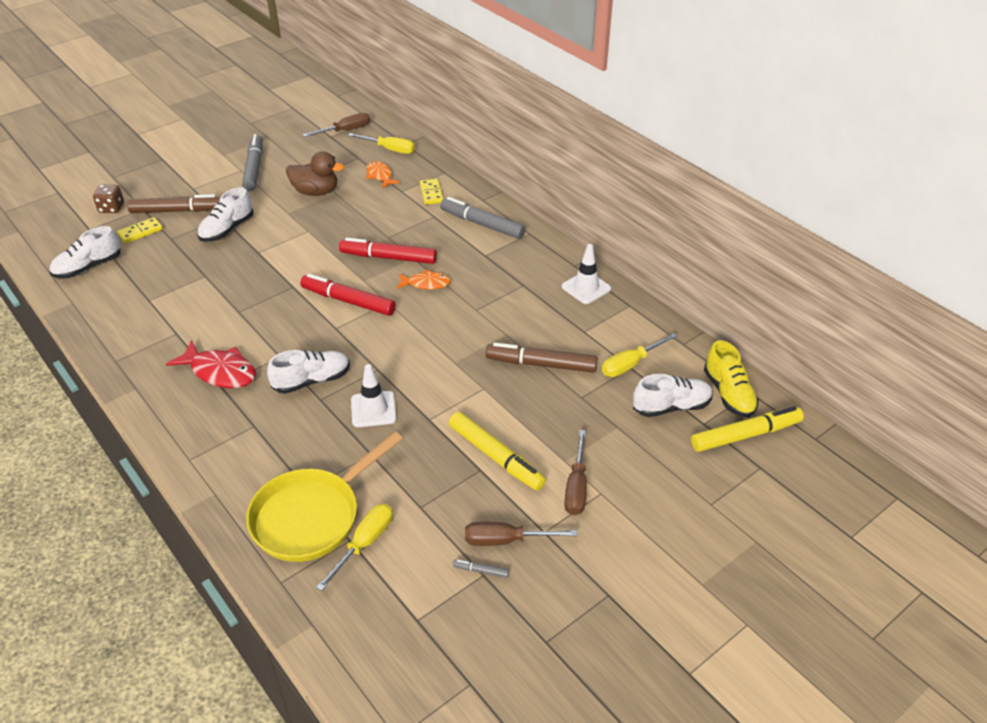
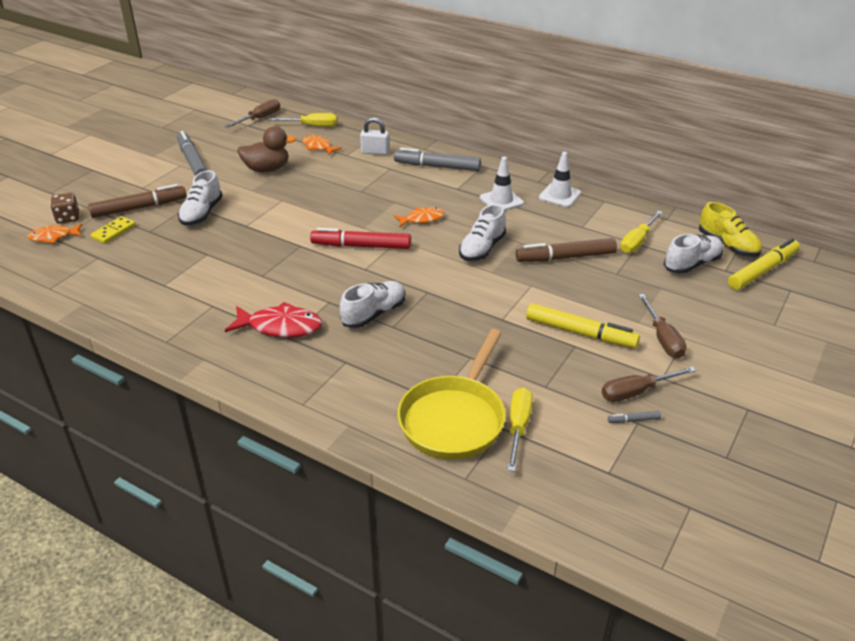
camera: 20 degrees left, 5 degrees down
(88, 226) = (53, 237): none -> orange fish
(88, 267) = (79, 271): white shoe -> white shoe (482, 249)
(373, 409) = (447, 323): white traffic cone -> white traffic cone (501, 200)
(388, 257) = (373, 206): red marker -> none
(431, 193) = (375, 152): yellow domino -> white padlock

